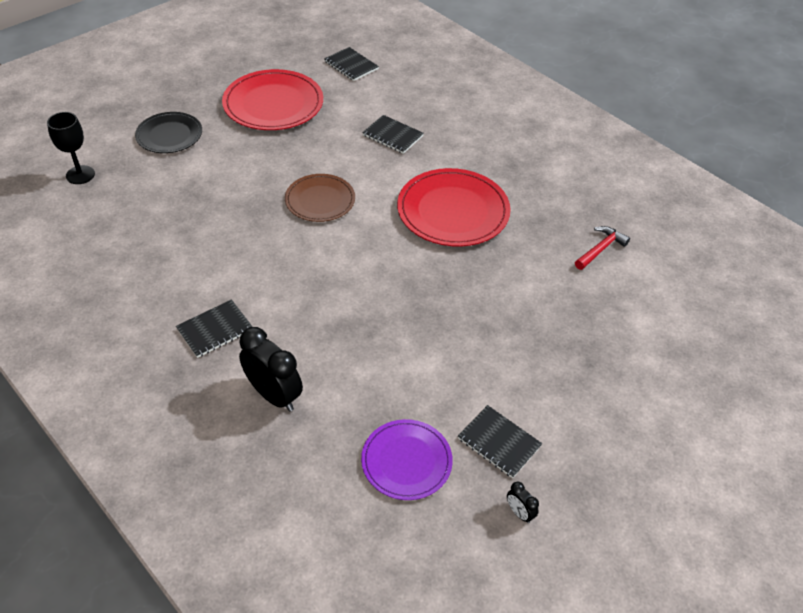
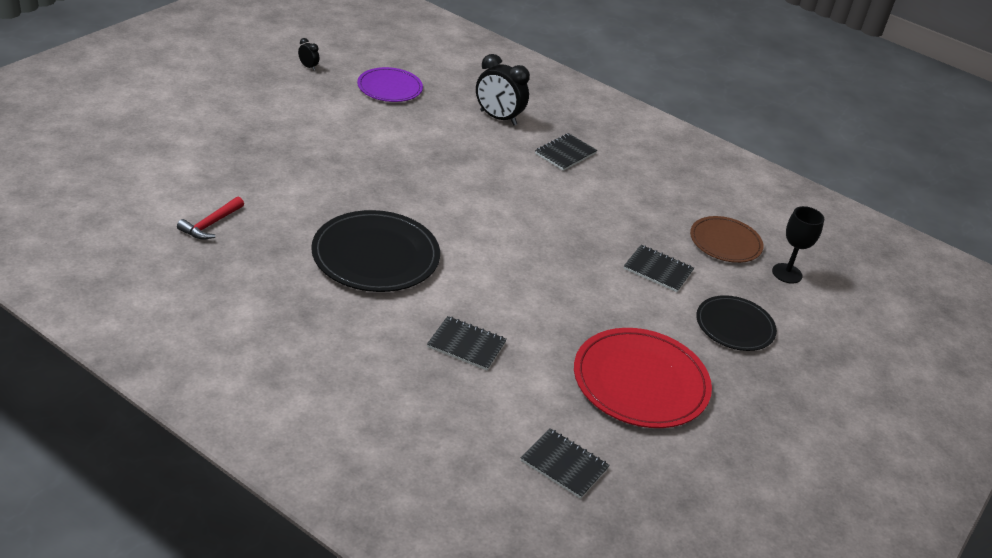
camera: 165 degrees right, 10 degrees down
(320, 200) = (524, 260): brown plate -> brown plate (725, 242)
(453, 211) = (375, 255): red plate -> black plate
(499, 442) = (322, 96): black notebook -> black notebook (658, 270)

